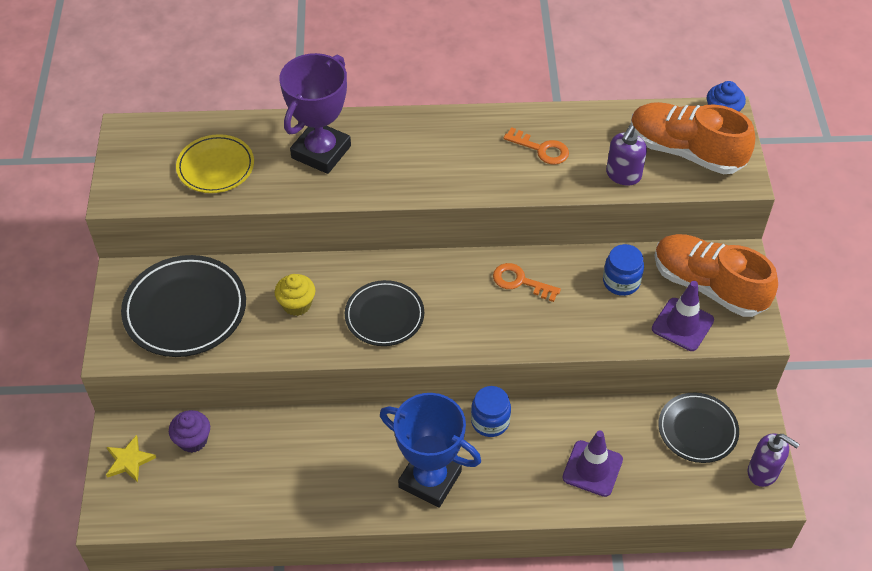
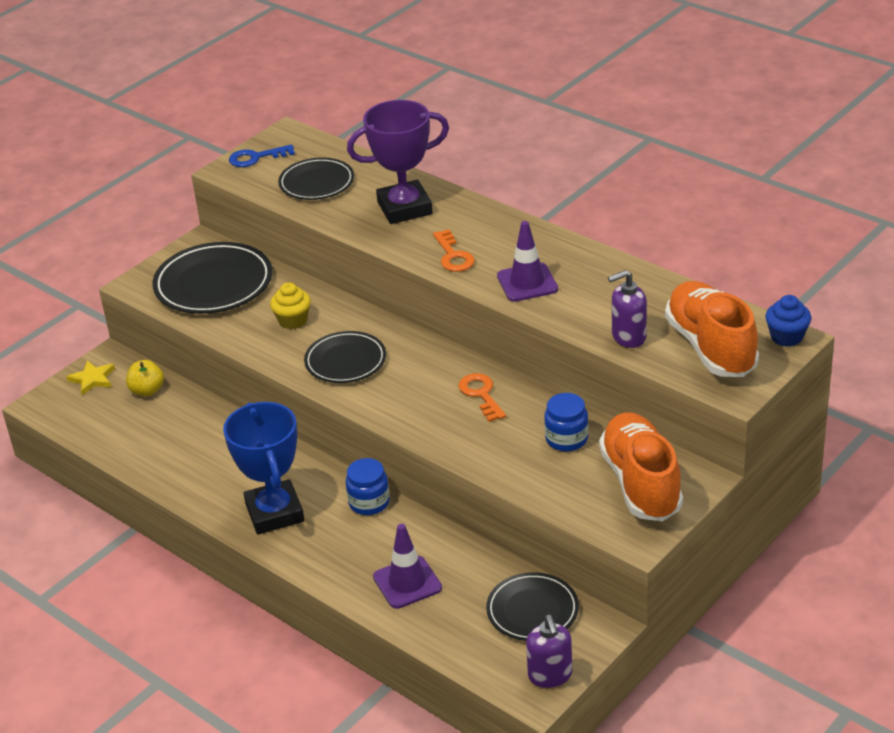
camera: 45 degrees right, 15 degrees down
(128, 170) = (256, 158): none -> blue key
(193, 440) = (147, 390): purple cupcake -> yellow apple
(216, 167) = (316, 183): yellow plate -> black plate
(541, 149) = (583, 286): orange key -> orange key (453, 256)
(682, 324) = (578, 497): purple traffic cone -> purple traffic cone (527, 283)

